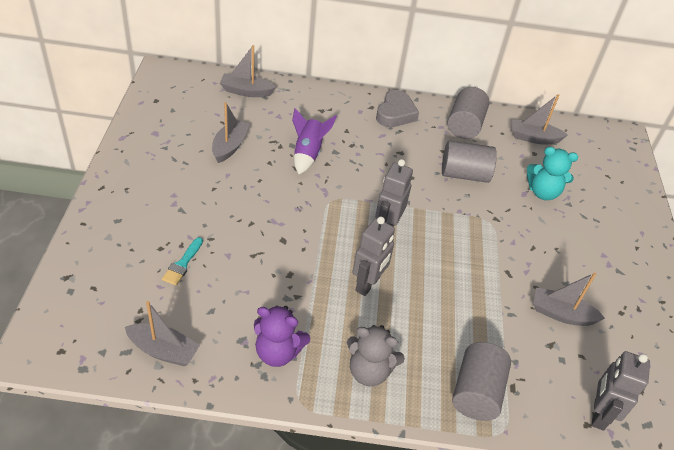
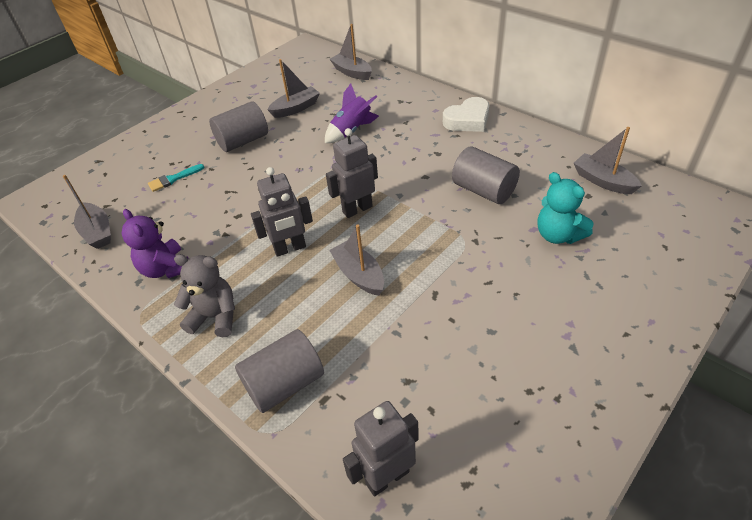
camera: 45 degrees right, 0 degrees up
(369, 371) = (215, 317): grey teddy bear -> grey teddy bear turned 135 degrees clockwise
(395, 113) = (468, 120): grey heart -> white heart
(464, 125) = (531, 148): grey cylinder -> grey cylinder (243, 141)
(561, 314) = (452, 358): grey boat -> grey boat (359, 275)

